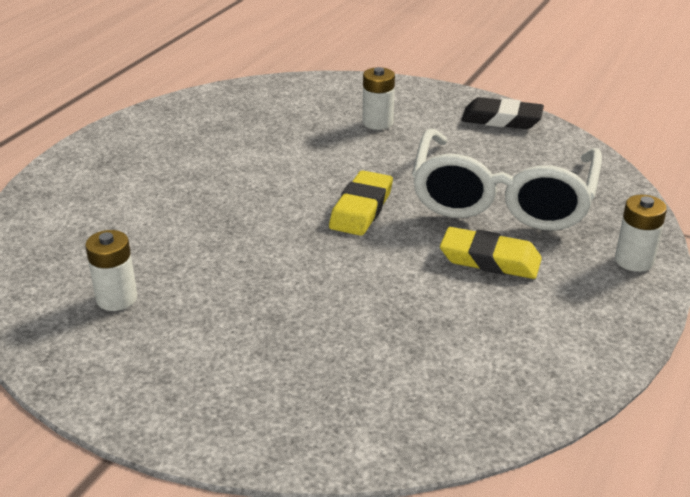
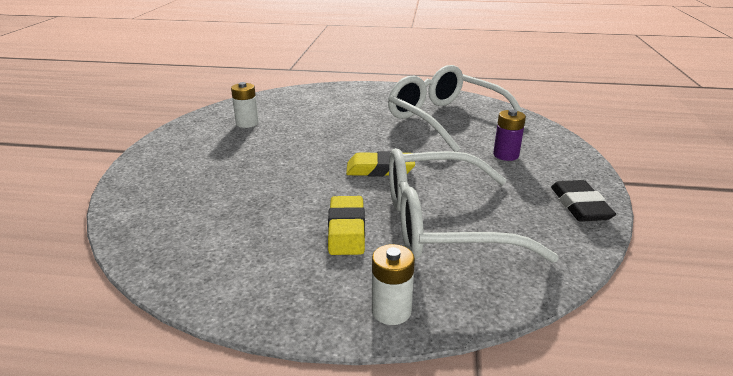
camera: 70 degrees right, 5 degrees down
(251, 131) = (445, 119): none -> white glasses
(377, 122) = (506, 155): white battery -> purple battery

